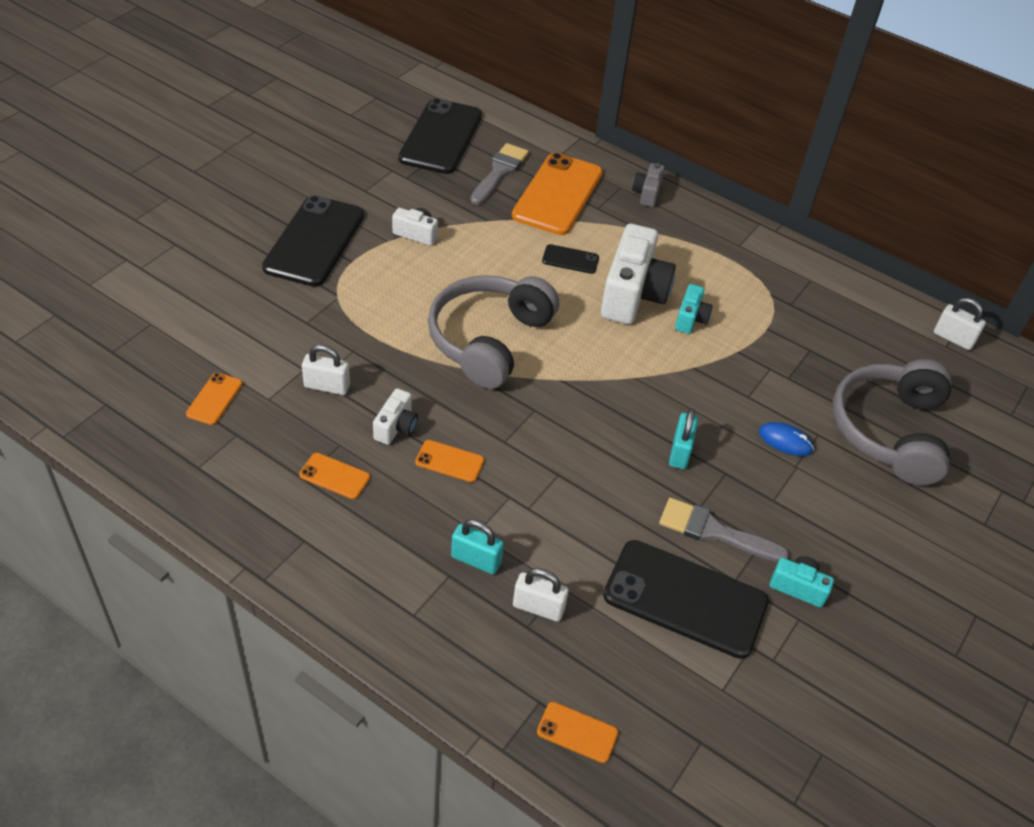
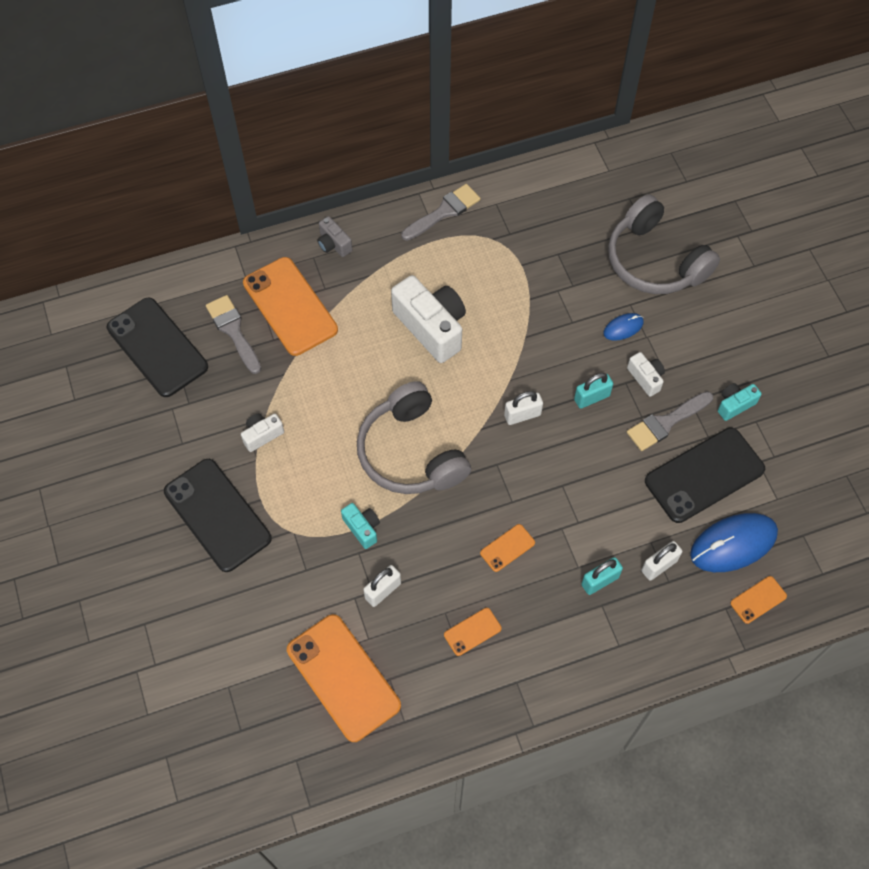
camera: 50 degrees left, 15 degrees up
(214, 399) = (343, 677): orange phone -> orange phone, size x2.22
(396, 427) = (453, 565): white camera -> white camera (646, 378)
(570, 259) = (367, 345): black phone -> none
(626, 670) = (733, 544): none -> blue mouse
(680, 452) = (591, 397): turquoise padlock -> turquoise padlock turned 75 degrees counterclockwise
(690, 319) = (480, 306): turquoise camera -> turquoise camera (362, 528)
(760, 248) = (444, 212): none -> grey brush
(953, 338) = (605, 161): white padlock -> white padlock (522, 415)

